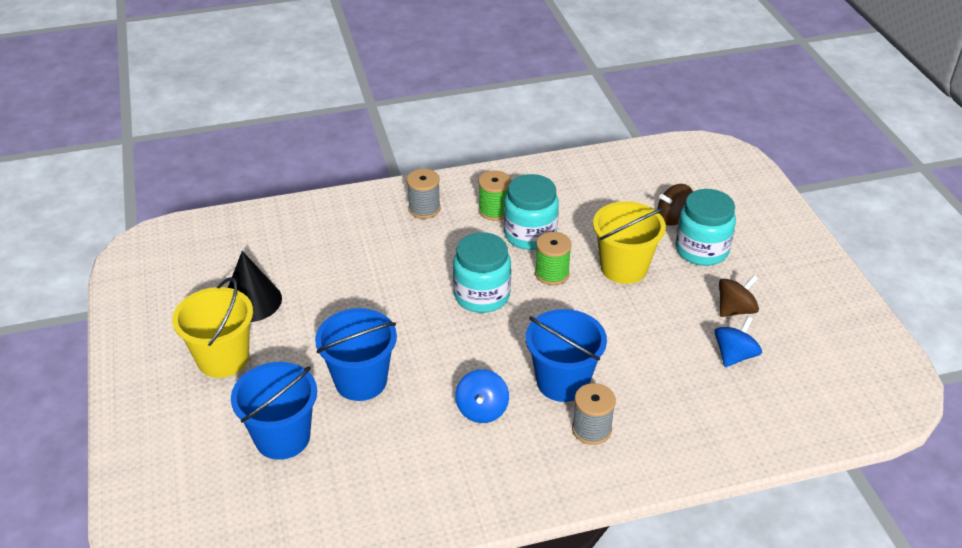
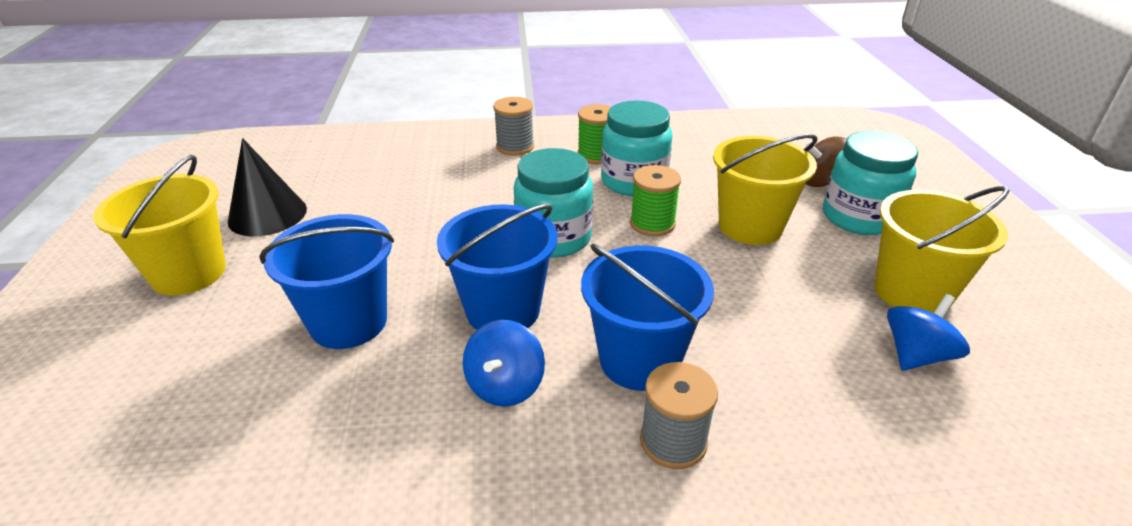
camera: 10 degrees right, 5 degrees down
(282, 437) = (195, 386): blue bucket -> blue bucket (503, 310)
(735, 310) = (912, 292): brown spinning top -> yellow bucket

